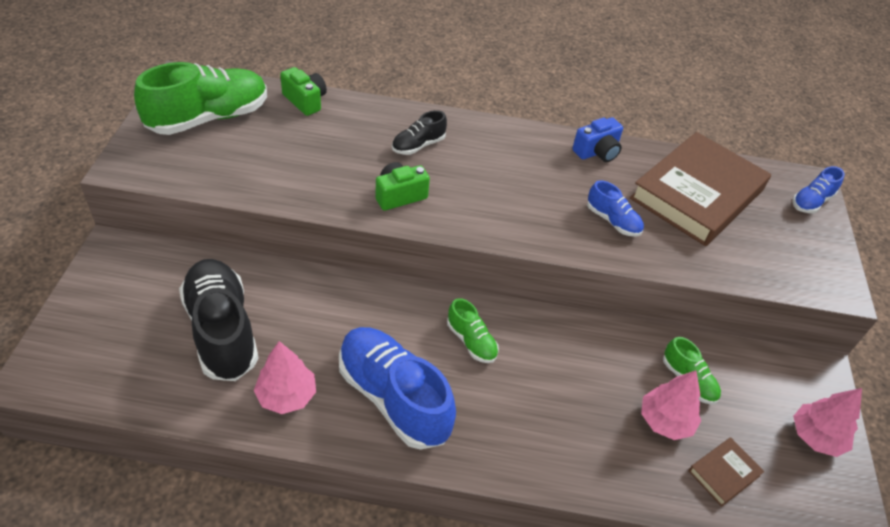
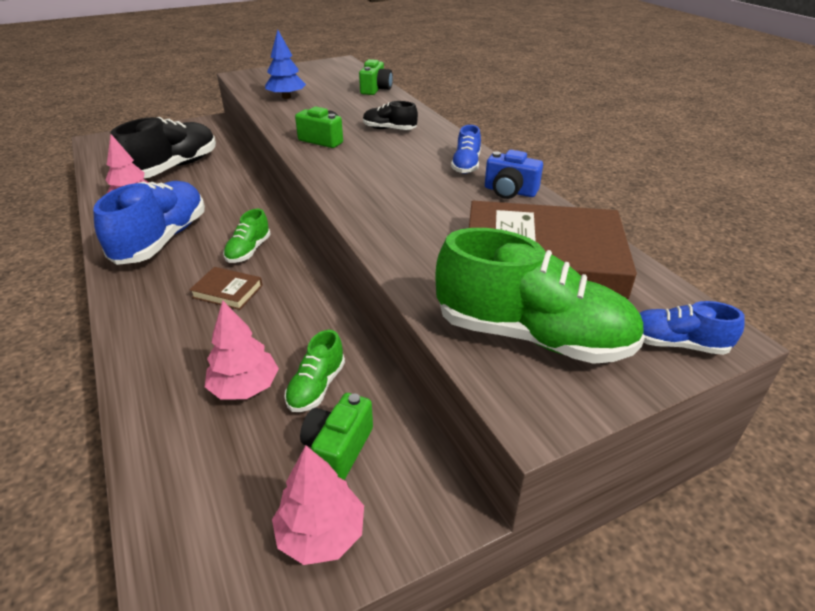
camera: 60 degrees right, 10 degrees down
(209, 118) = (315, 76): green shoe -> green shoe (532, 336)
(249, 167) = (286, 97): none -> blue tree
(612, 221) = (423, 225): blue shoe -> blue shoe (466, 165)
(723, 473) = (201, 456): brown book -> brown book (227, 291)
(753, 397) = (338, 448): none -> green camera

